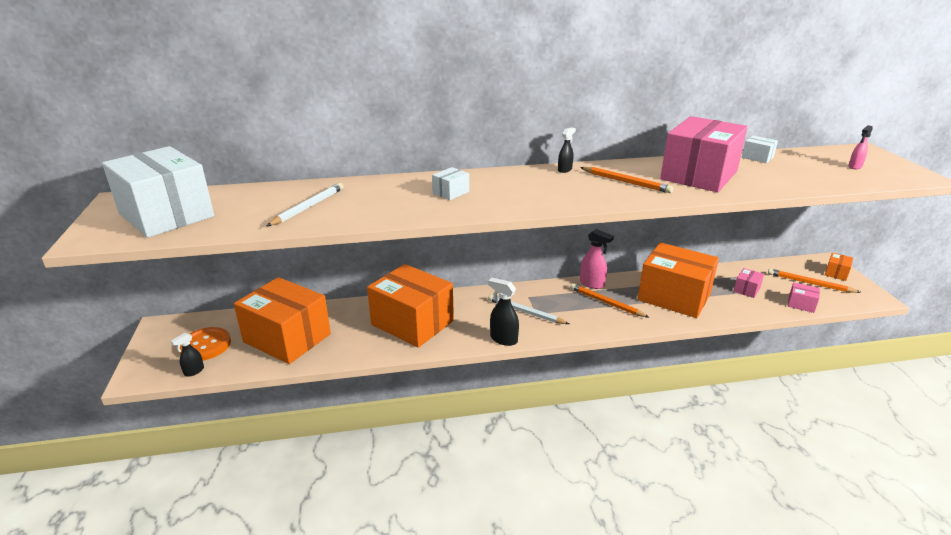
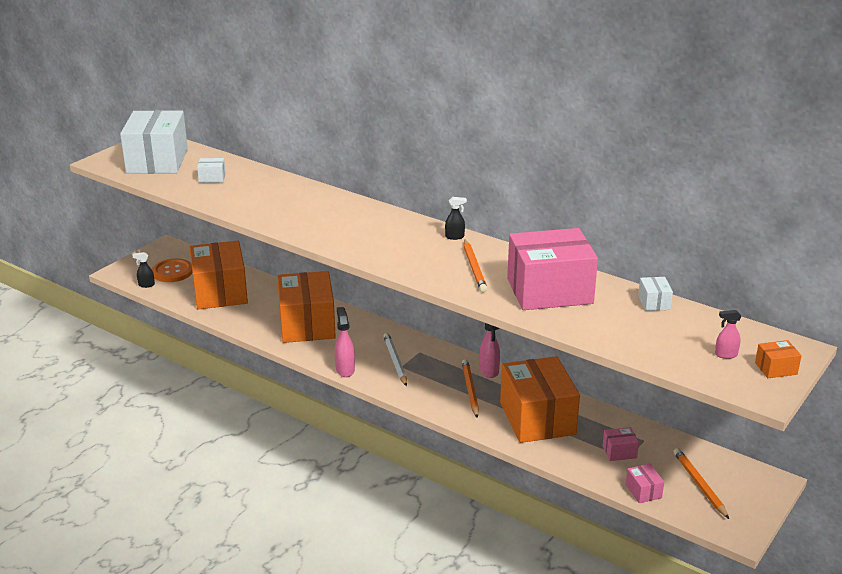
camera: 45 degrees right, 0 degrees up
(308, 207) = (234, 189): white pencil -> none
(451, 192) = (334, 218): white box -> white box (212, 178)
(503, 339) = (345, 369): black spray bottle -> pink spray bottle
(836, 273) = (755, 495): orange box -> orange box (776, 368)

